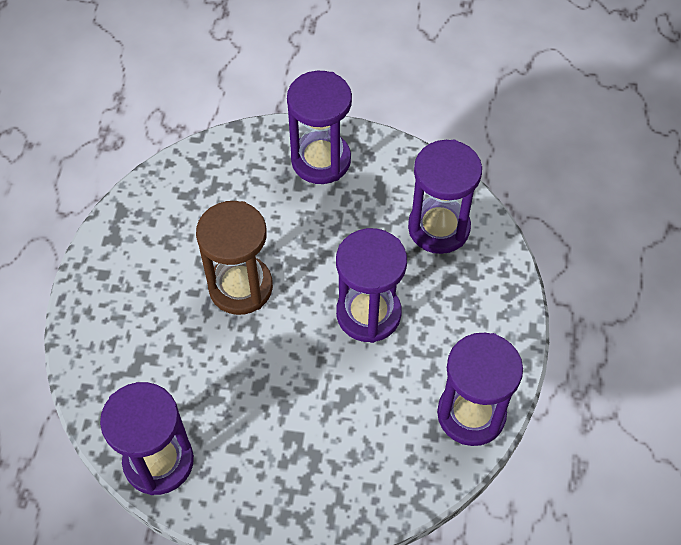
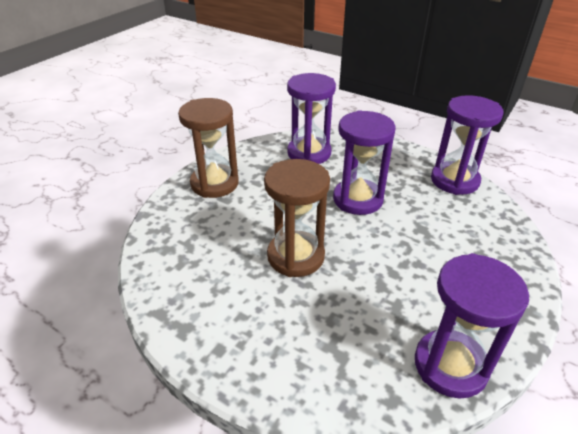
camera: 65 degrees left, 20 degrees down
(321, 160) = (214, 183): purple hourglass -> brown hourglass

